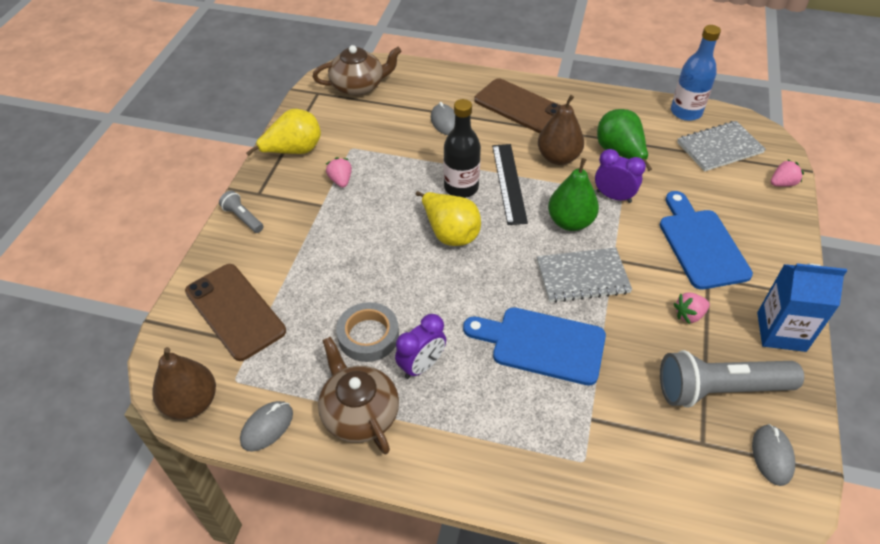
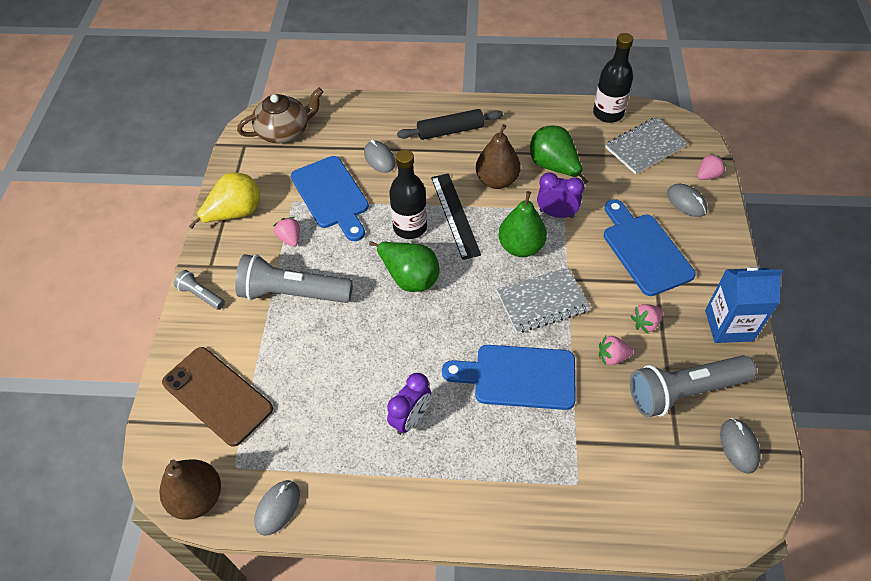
camera: 10 degrees left, 5 degrees up
(331, 230) = (293, 293): none -> grey flashlight
(359, 413) = (362, 477): brown teapot -> none
(368, 335) = (353, 397): grey tape -> none
(390, 148) = (331, 195): none -> blue cutting board
(450, 233) = (409, 277): yellow pear -> green pear
(520, 107) = (450, 131): brown phone -> black rolling pin
(646, 342) = (612, 357): none -> pink strawberry
(686, 112) = (608, 113): blue bottle -> black bottle
(754, 205) = (686, 202): none -> grey mouse

